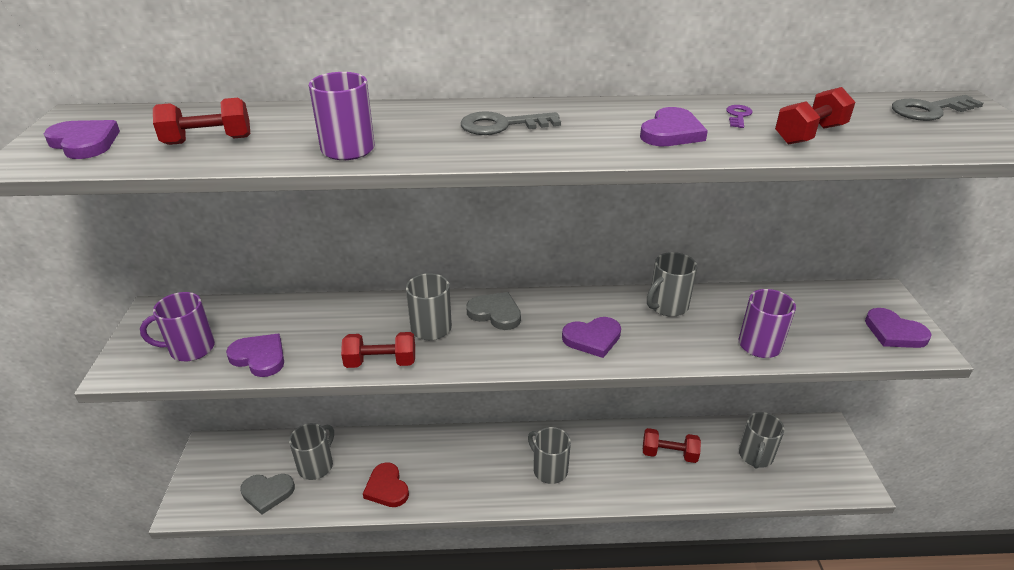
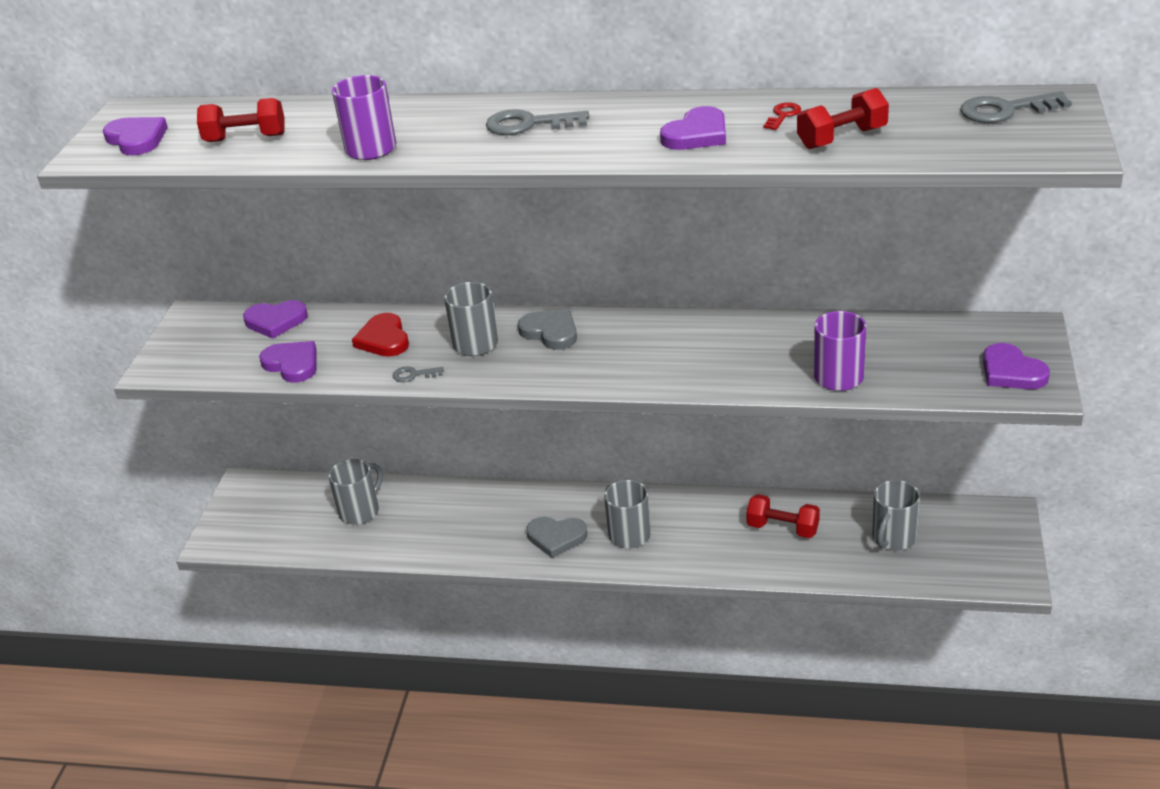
camera: 15 degrees right, 0 degrees up
(190, 349) = (225, 353): purple mug -> none
(267, 493) = (303, 534): grey heart -> grey heart (556, 537)
(381, 362) = (414, 375): red dumbbell -> grey key
(387, 488) = (435, 539): red heart -> red heart (383, 339)
(592, 338) = (649, 362): purple heart -> purple heart (275, 321)
(667, 306) = (751, 332): grey mug -> none
(738, 116) = (783, 115): purple key -> red key

